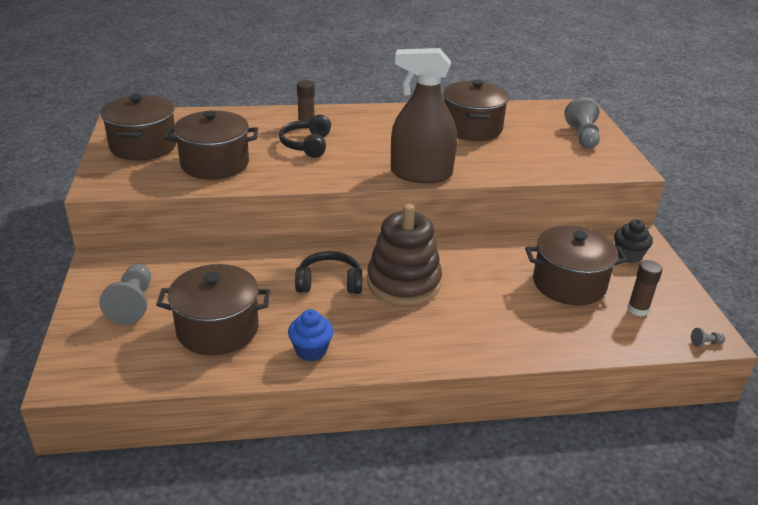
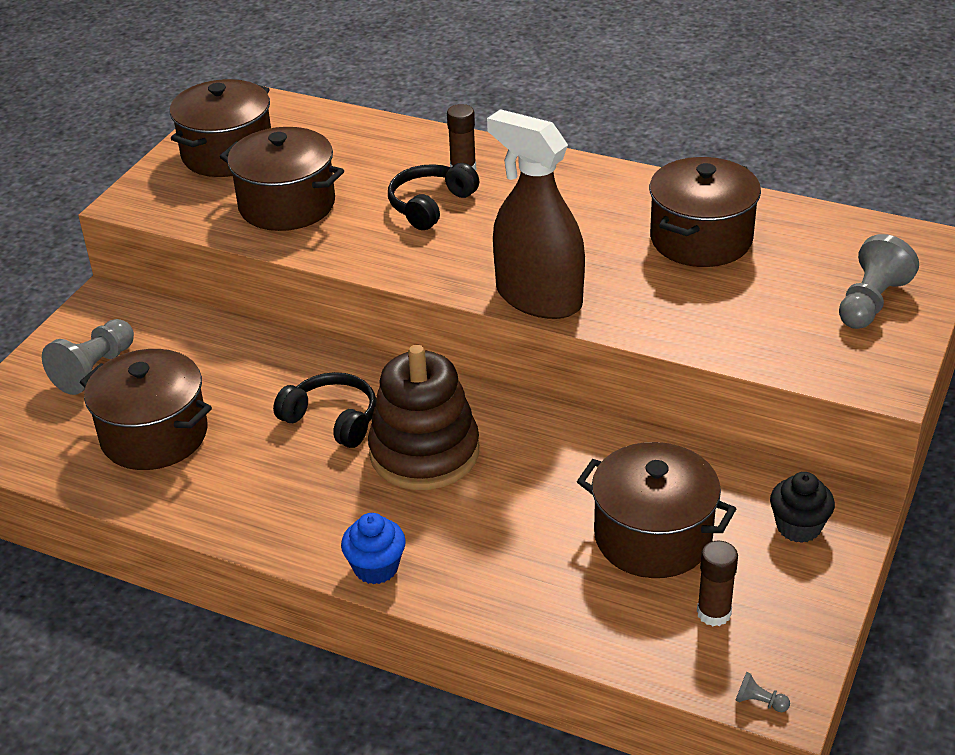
camera: 35 degrees right, 5 degrees up
(311, 350) = (230, 502): blue cupcake -> blue cupcake (376, 568)

